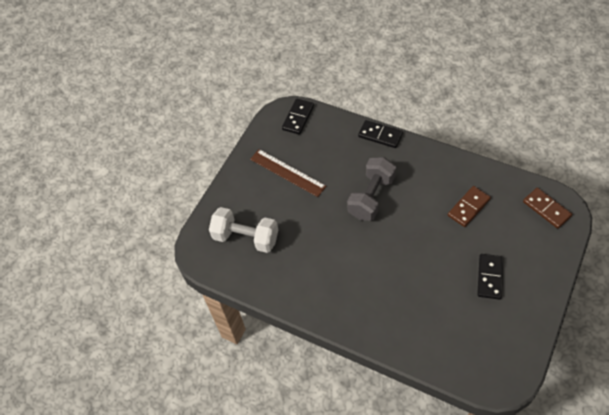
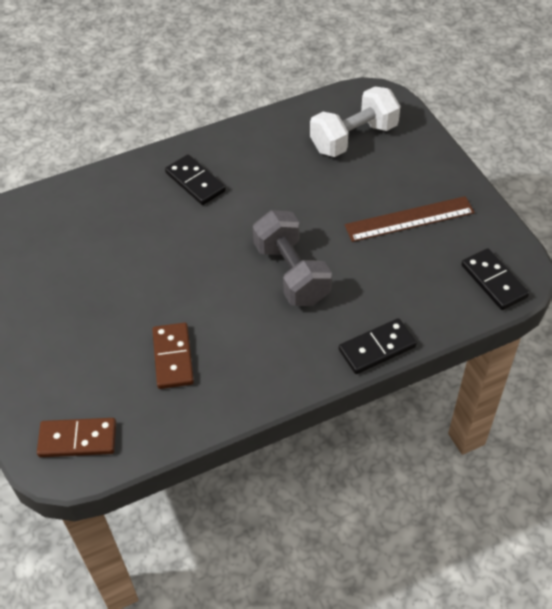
camera: 125 degrees right, 5 degrees down
(489, 277) = (74, 305): black domino -> black domino (195, 182)

